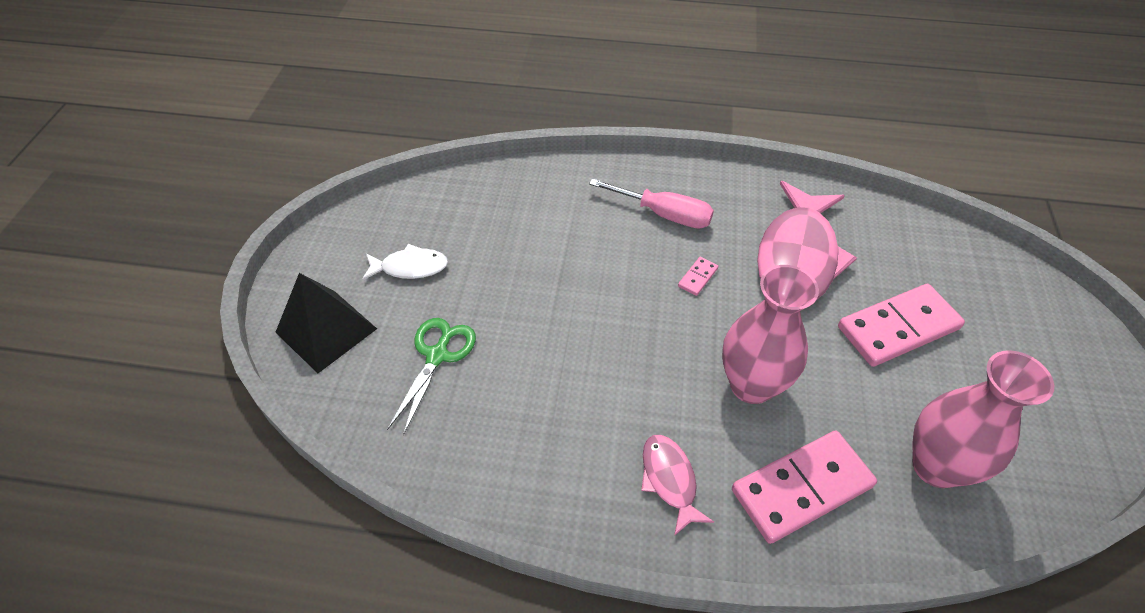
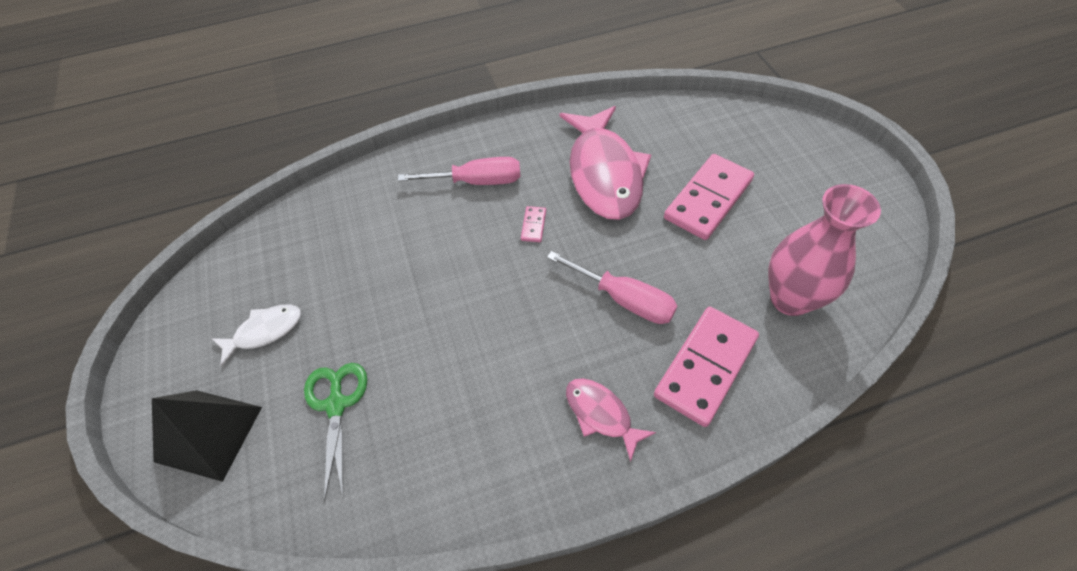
camera: 25 degrees left, 5 degrees up
(751, 385) = (624, 299): pink vase -> pink screwdriver

